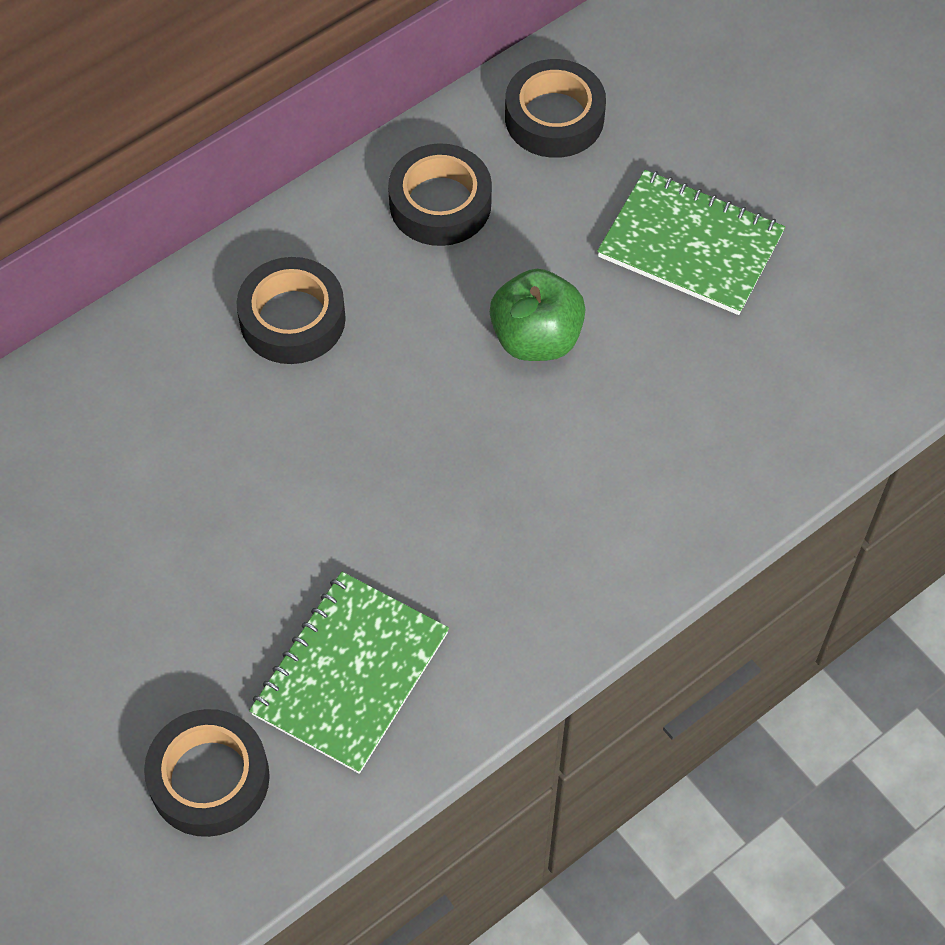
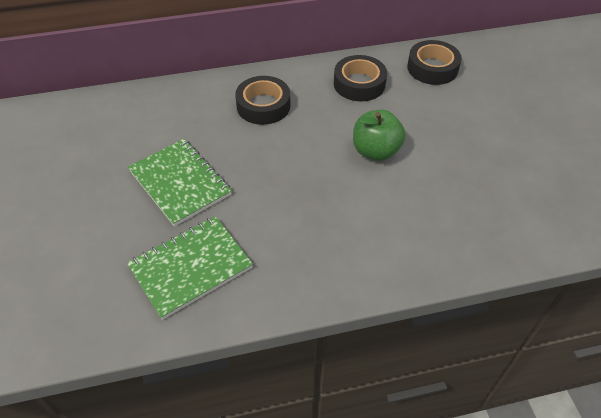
camera: 25 degrees right, 10 degrees down
(209, 778) = (87, 289): black tape -> none
(690, 245) = (476, 138): green notebook -> green notebook (180, 183)

